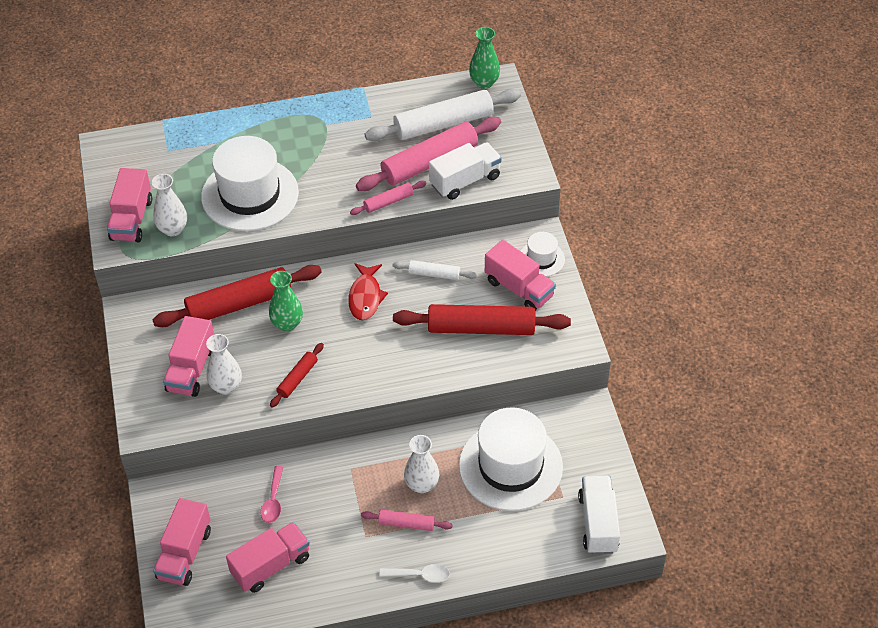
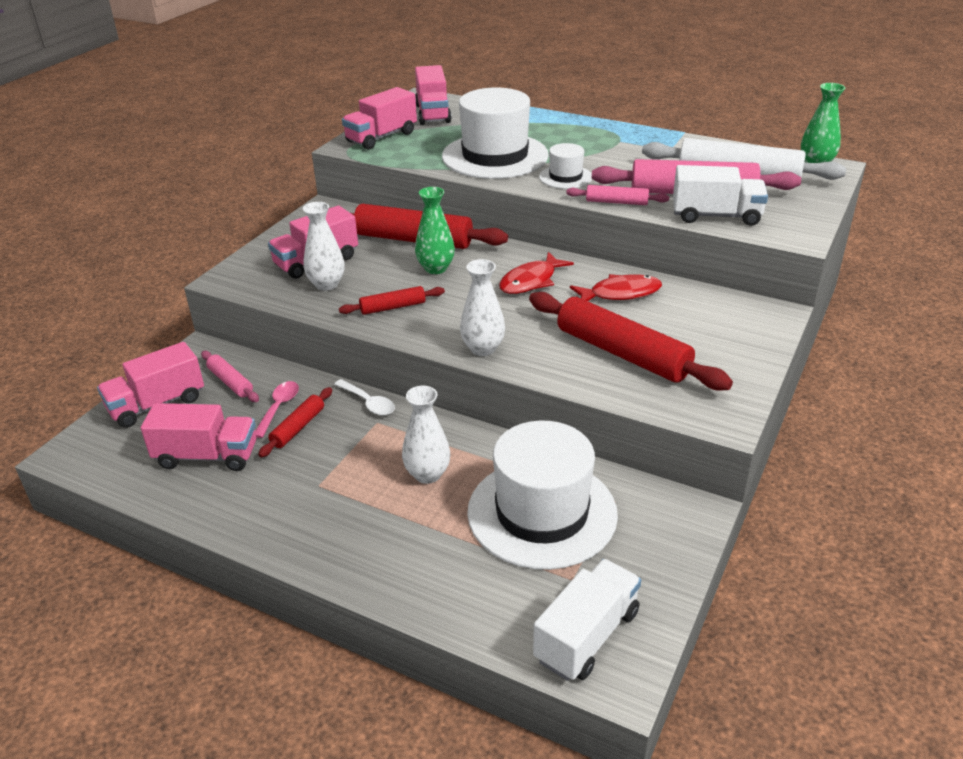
camera: 40 degrees right, 15 degrees down
(173, 229) = (403, 152): white vase -> white vase (483, 349)
(273, 500) = (278, 408): pink spoon -> pink spoon turned 150 degrees clockwise
(304, 506) = (298, 428): none -> red rolling pin
(406, 523) = (370, 499): pink rolling pin -> pink rolling pin (230, 382)
(420, 575) = (324, 554): white spoon -> white spoon (368, 403)
(434, 274) = (620, 293): white rolling pin -> red fish
(519, 288) = (702, 342): pink truck -> pink truck (433, 113)
(541, 259) = (756, 330): white hat -> white hat (565, 177)

